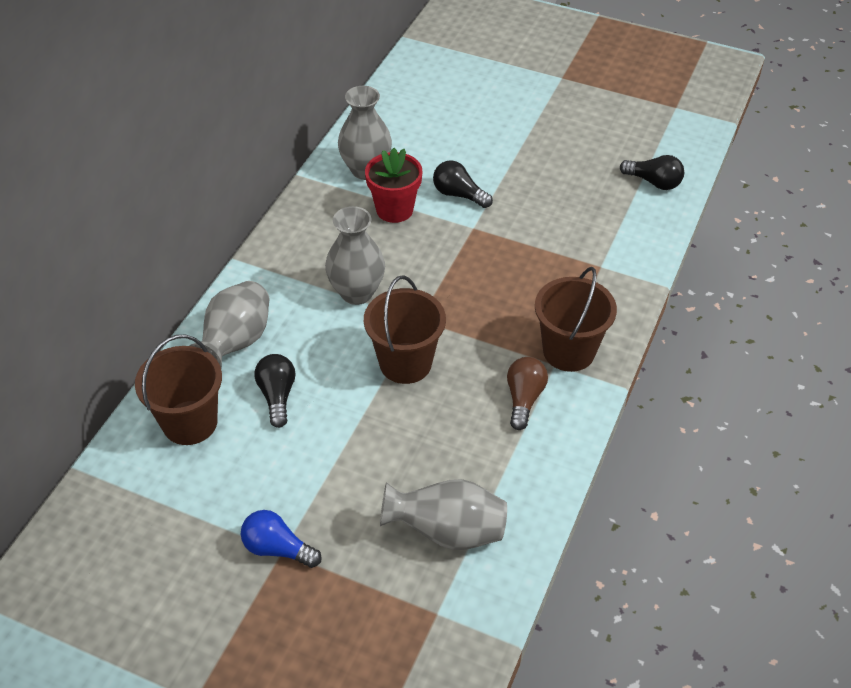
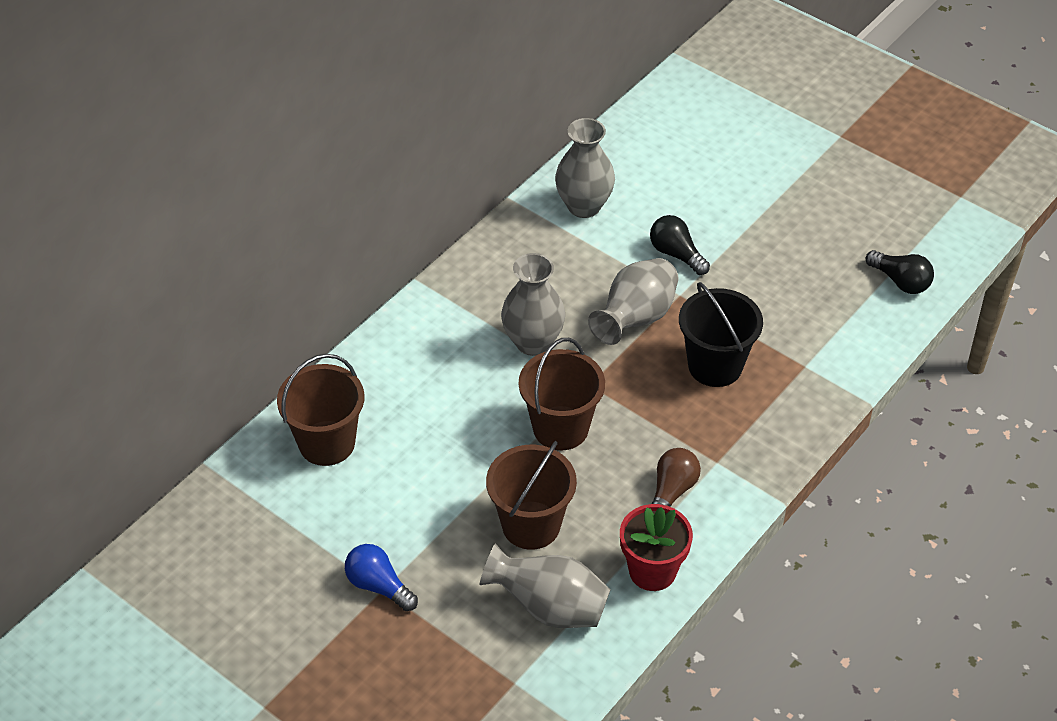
camera: 15 degrees right, 0 degrees up
(235, 343) = (393, 371): grey vase -> grey vase (635, 319)
(277, 396) = (420, 434): black light bulb -> none
(394, 210) = (601, 258): red flower pot -> red flower pot (652, 571)
(524, 281) = (715, 366): none -> black bucket
(569, 351) = (736, 451): brown bucket -> brown bucket (531, 525)

